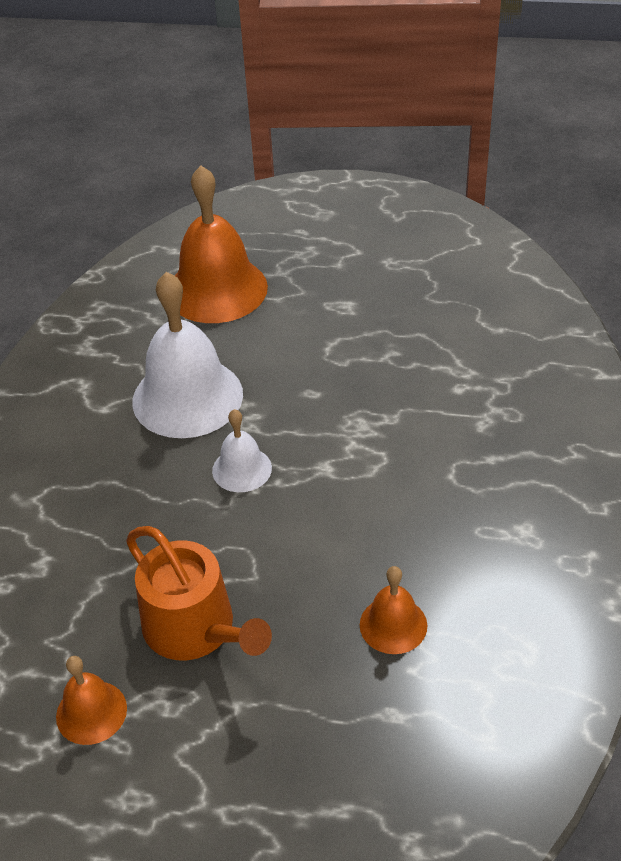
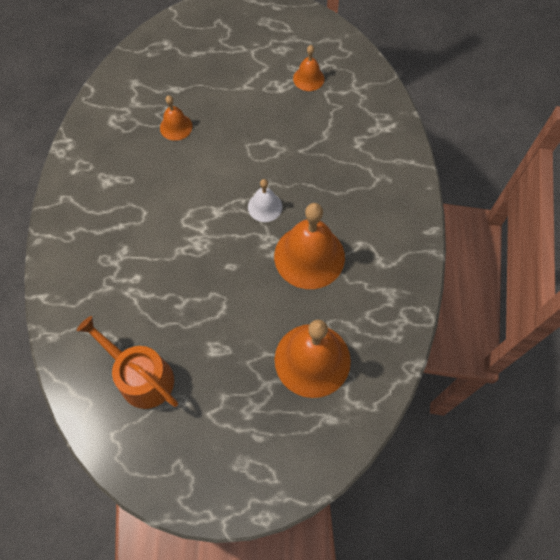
camera: 170 degrees right, 20 degrees up
(187, 397) = (309, 256): white bell -> orange bell
(196, 629) = (270, 117): orange watering can -> orange watering can (141, 376)

